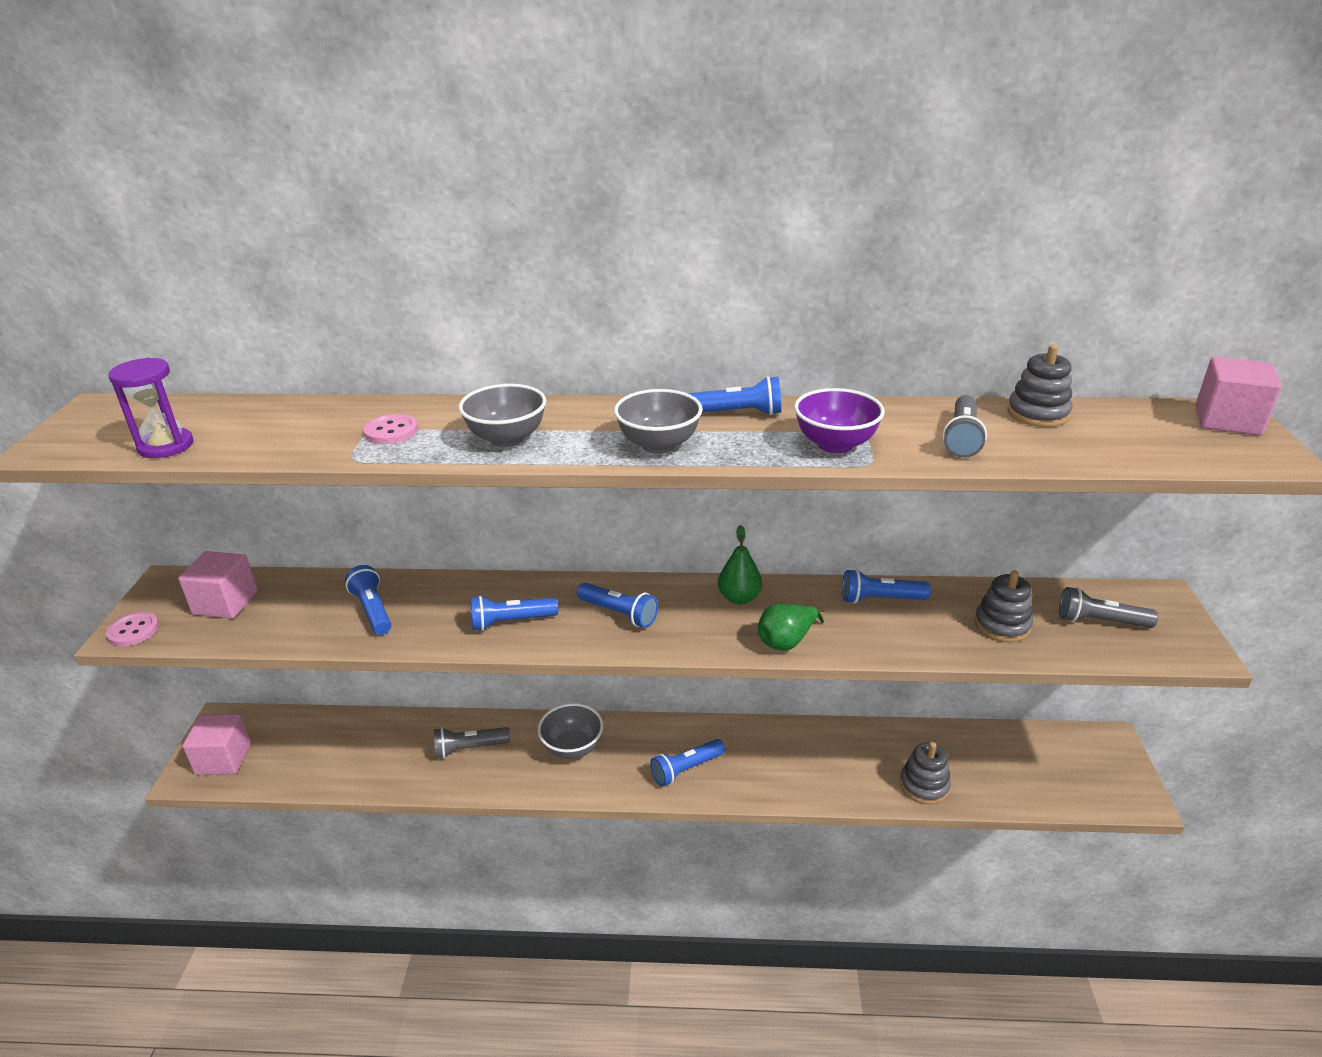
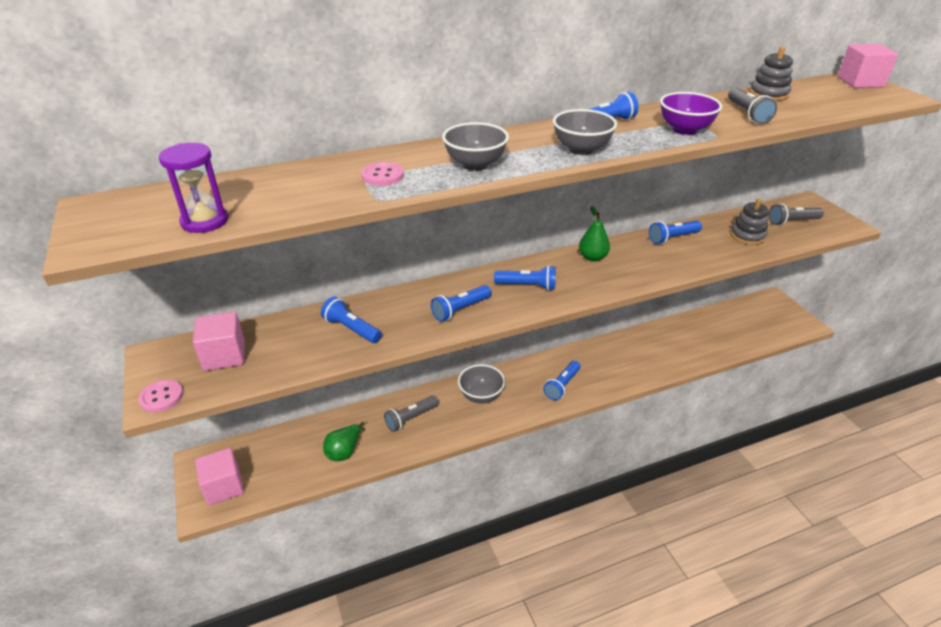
camera: 25 degrees left, 5 degrees up
(787, 641) = (643, 275): green pear -> green pear (344, 451)
(924, 785) = (700, 351): grey stacking toy -> none

